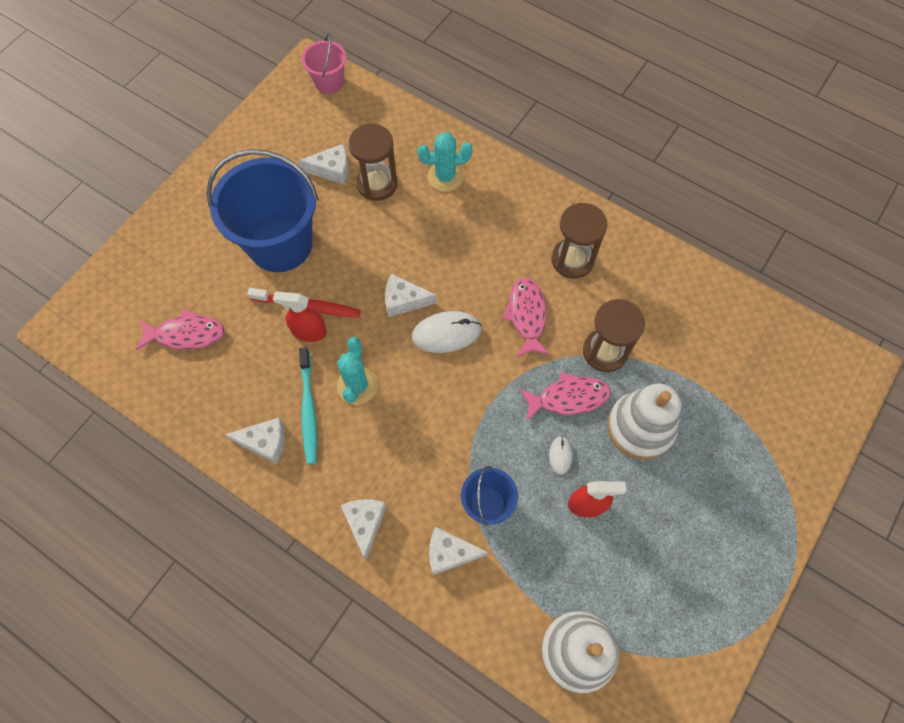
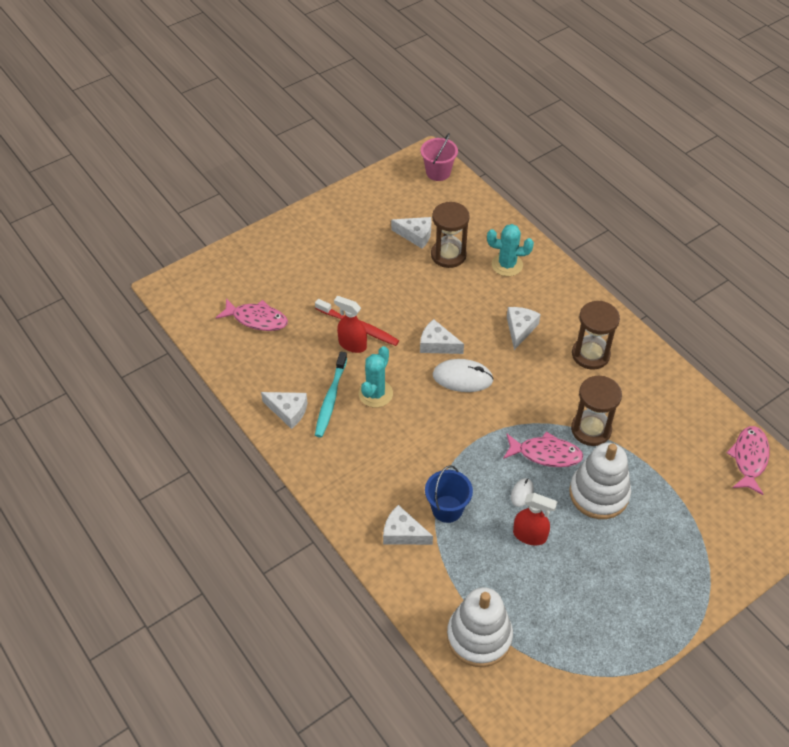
camera: 20 degrees right, 15 degrees down
(280, 244) = (354, 277): blue bucket -> none
(365, 523) = (344, 491): white cheese -> white cheese (520, 329)
(527, 316) = (534, 384): pink fish -> pink fish (749, 458)

